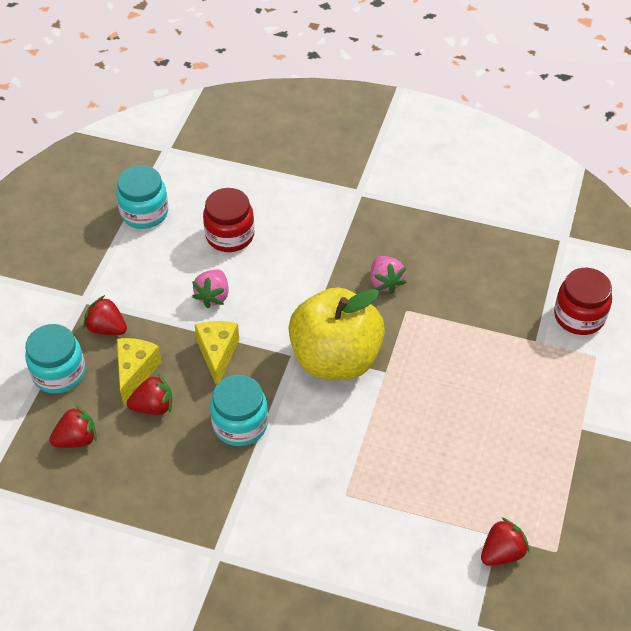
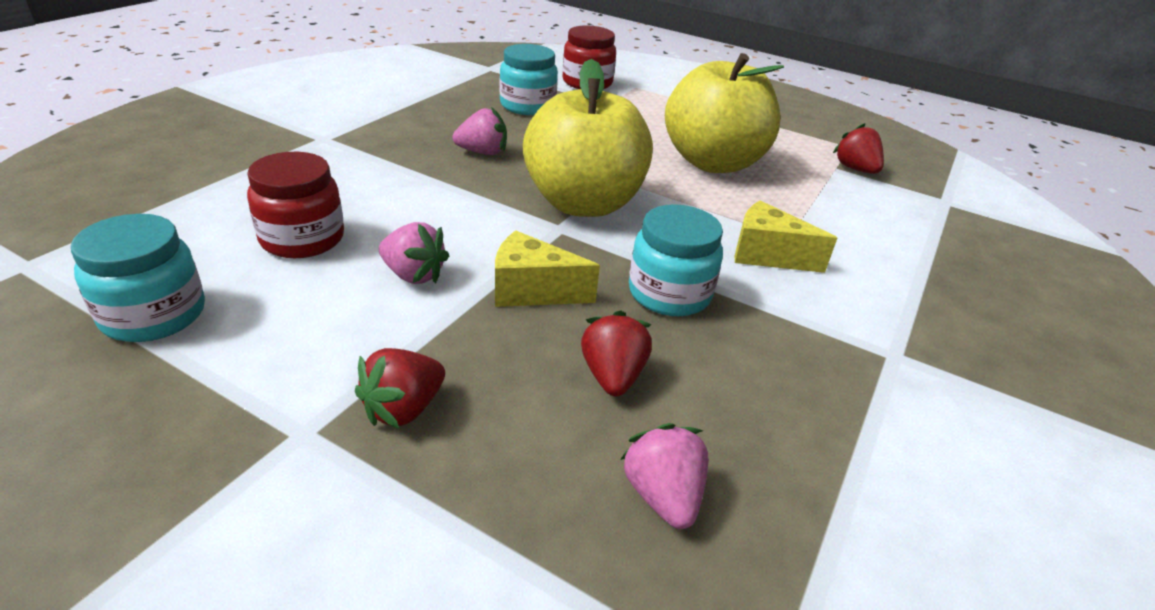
camera: 80 degrees left, 15 degrees down
(59, 373) = (482, 503): turquoise jar -> turquoise jar (527, 106)
(77, 439) = (662, 495): red strawberry -> pink strawberry
(135, 372) = (529, 386): yellow cheese -> yellow cheese (767, 255)
(451, 435) = (713, 162): none -> yellow apple

